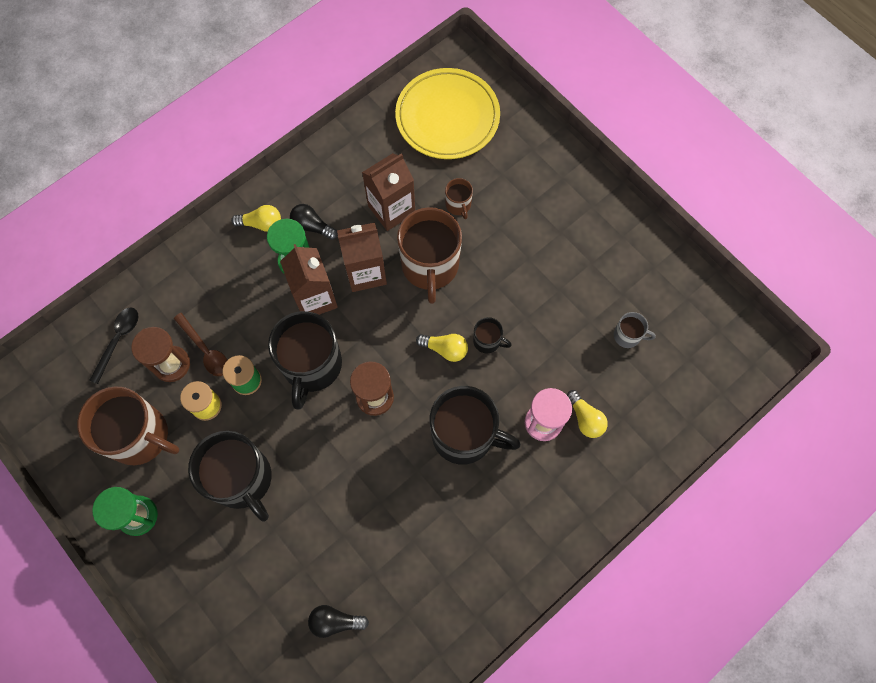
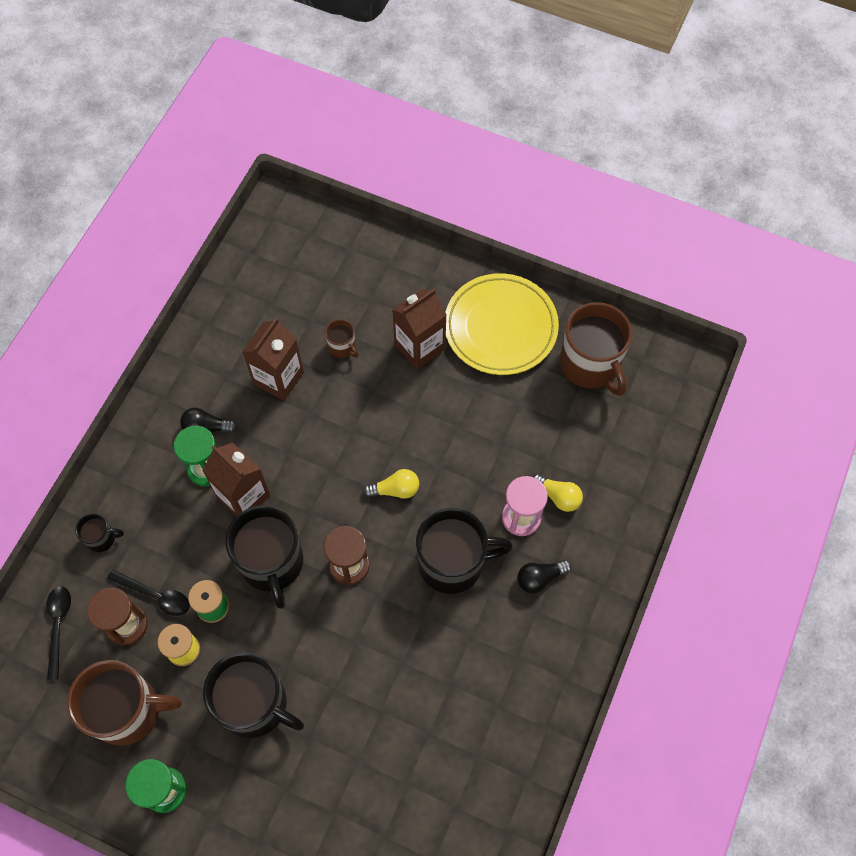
camera: 25 degrees left, 5 degrees down
(205, 350) = (155, 595): brown spoon -> black spoon
(261, 224) = (153, 446): yellow light bulb -> none
(335, 621) = (413, 796): black light bulb -> black light bulb (540, 578)
(365, 272) = (282, 449): brown carton -> brown carton (419, 347)
(430, 266) = (343, 417): brown mug -> brown mug (590, 365)
(447, 117) = (291, 267): yellow plate -> yellow plate (500, 327)
(487, 341) = (432, 464): black mug -> black mug (101, 538)
(627, 336) = (560, 403): grey mug -> none

